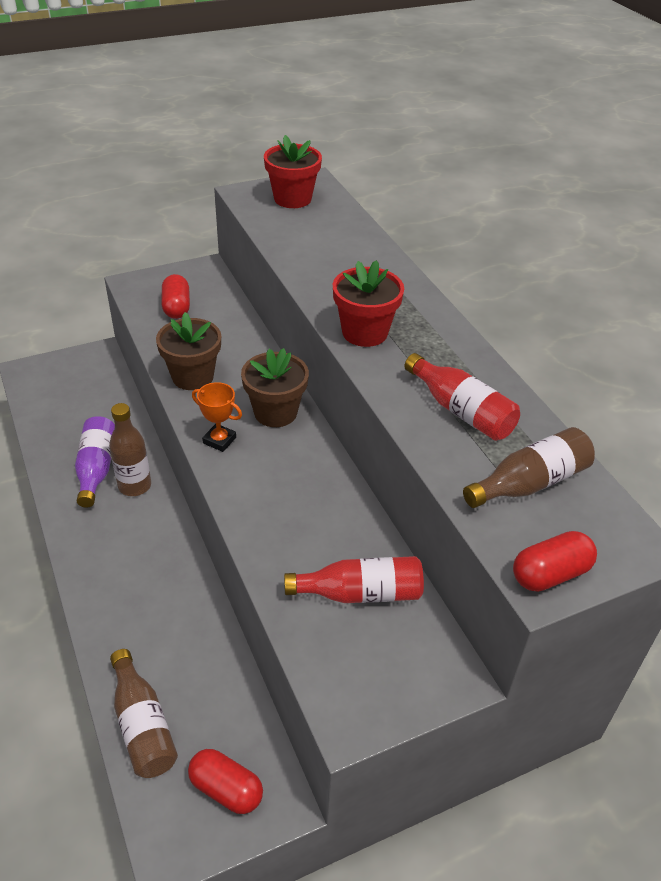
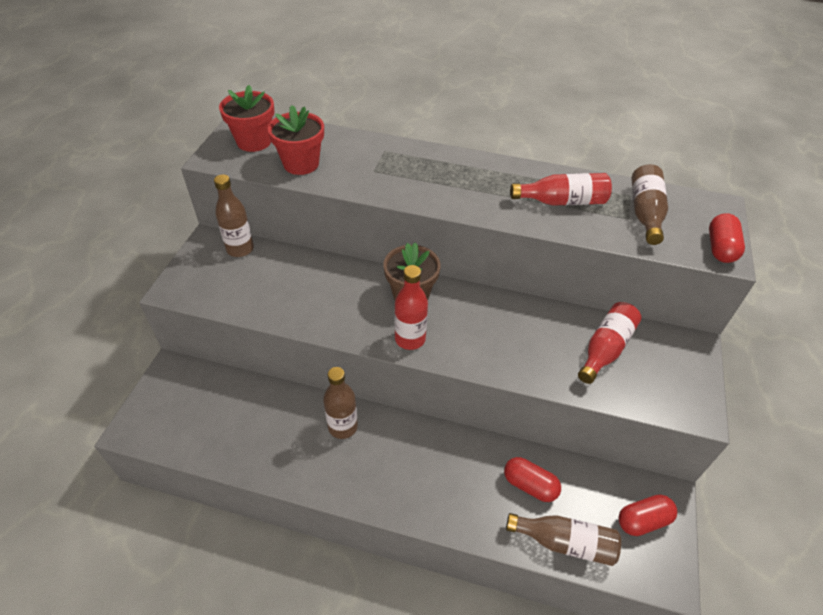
camera: 50 degrees left, 5 degrees up
(96, 468) = (300, 441): purple bottle -> none
(176, 307) = (236, 281): red capsule -> red capsule (529, 485)
(193, 376) = (327, 316): brown flower pot -> none
(215, 288) = (240, 249): none -> brown bottle
(219, 440) = (410, 339): orange trophy -> red bottle
(364, 332) = (447, 195): red flower pot -> red flower pot (301, 164)

